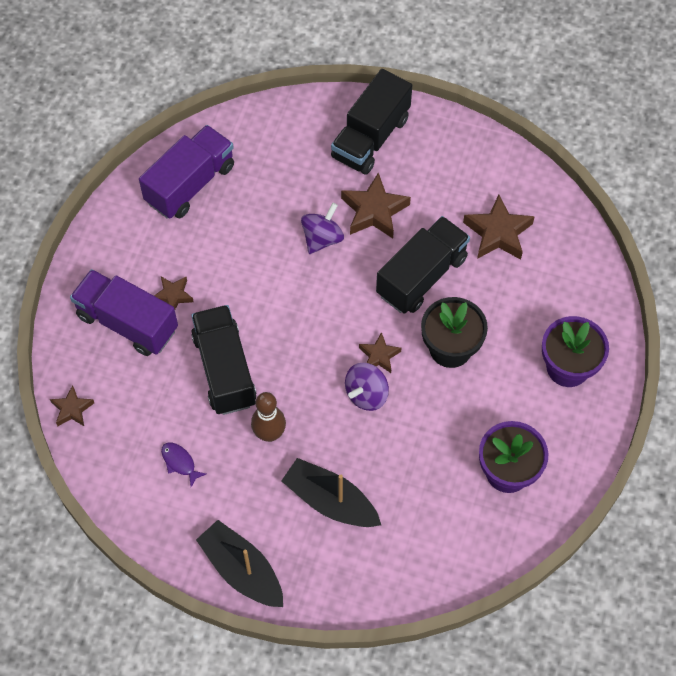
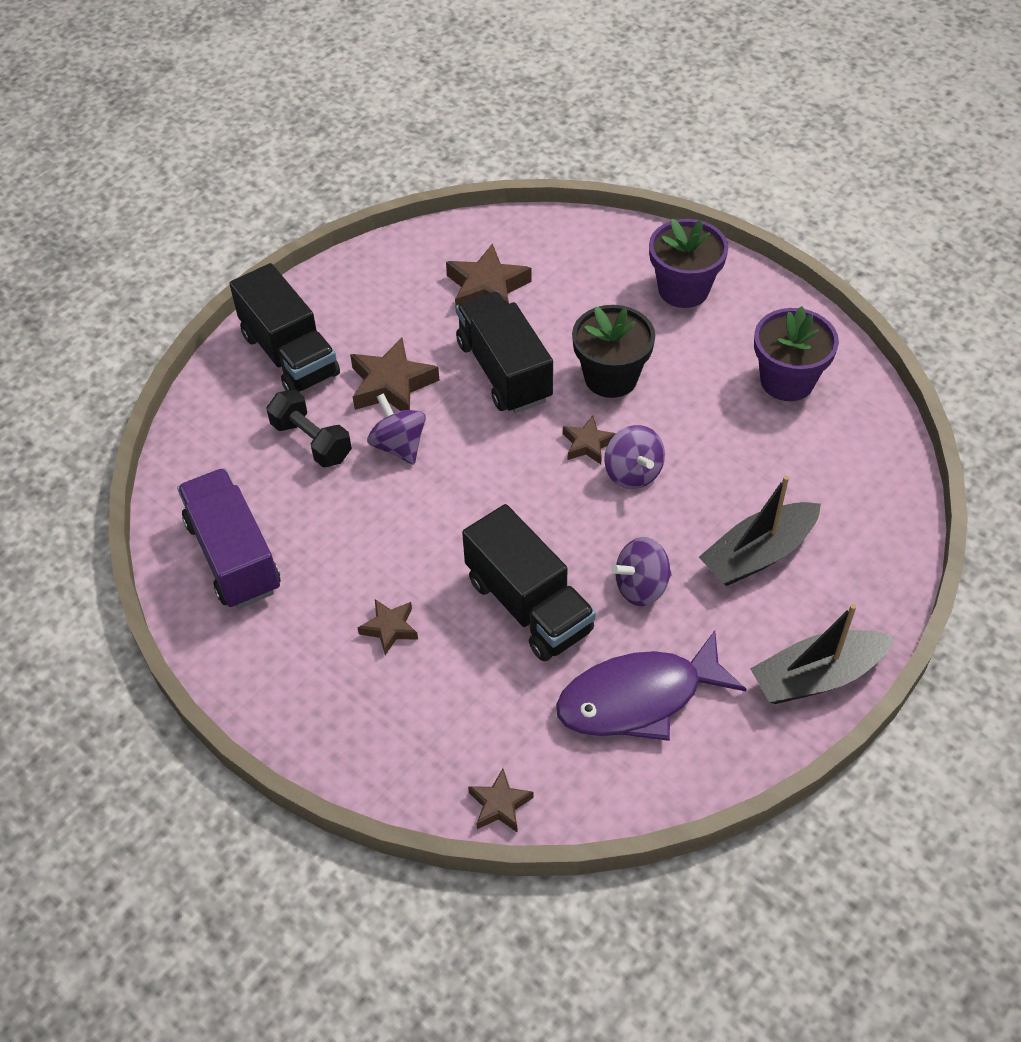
camera: 65 degrees left, 10 degrees down
(127, 322) = (401, 694): purple truck -> none
(180, 462) = (638, 698): purple fish -> purple fish, size x2.49
(224, 370) = (528, 605): black truck -> black truck turned 135 degrees counterclockwise
(269, 434) = (641, 587): brown bowling pin -> purple spinning top
(301, 185) = (311, 441): none -> black dumbbell

